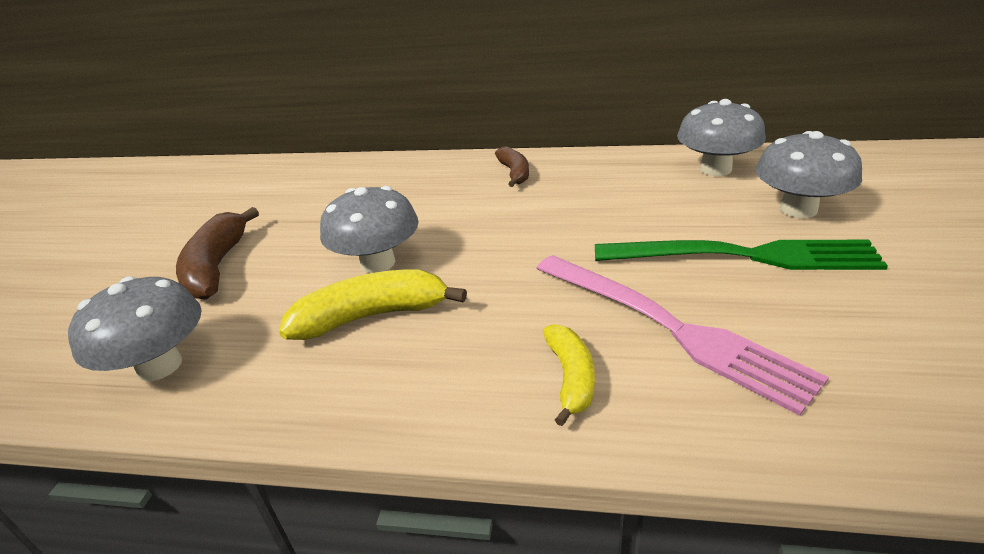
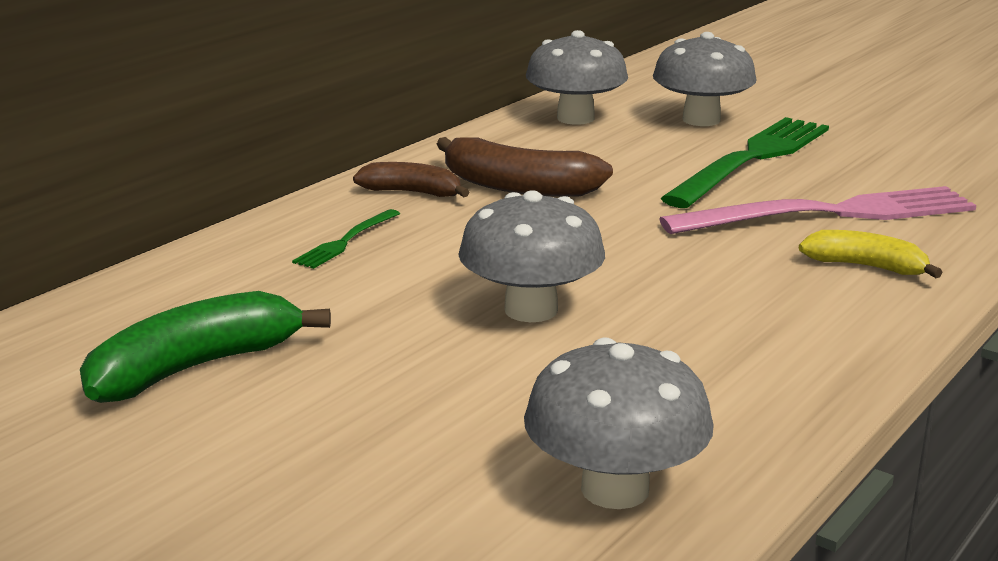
camera: 65 degrees left, 10 degrees down
(217, 266) = (365, 424): brown banana -> brown banana (517, 187)
(261, 207) = (195, 368): none -> green banana
(372, 316) = (657, 333): yellow banana -> none
(428, 183) = (346, 241): none -> green fork

